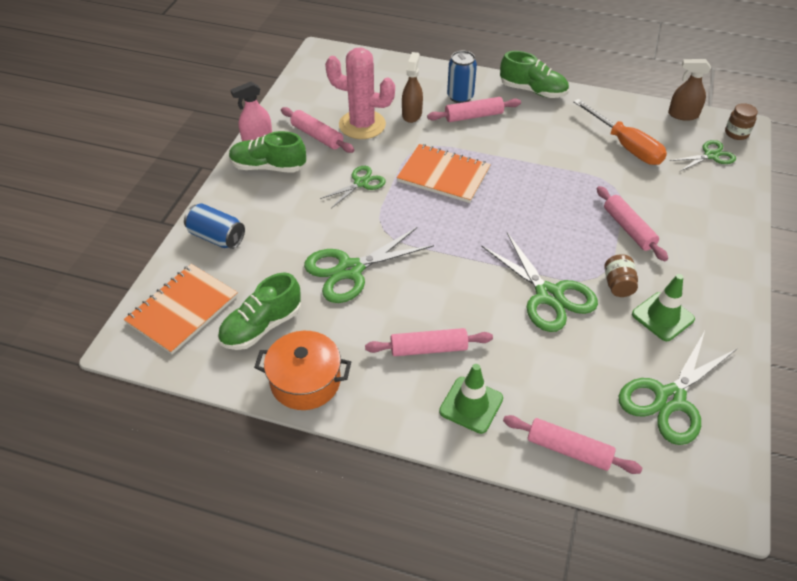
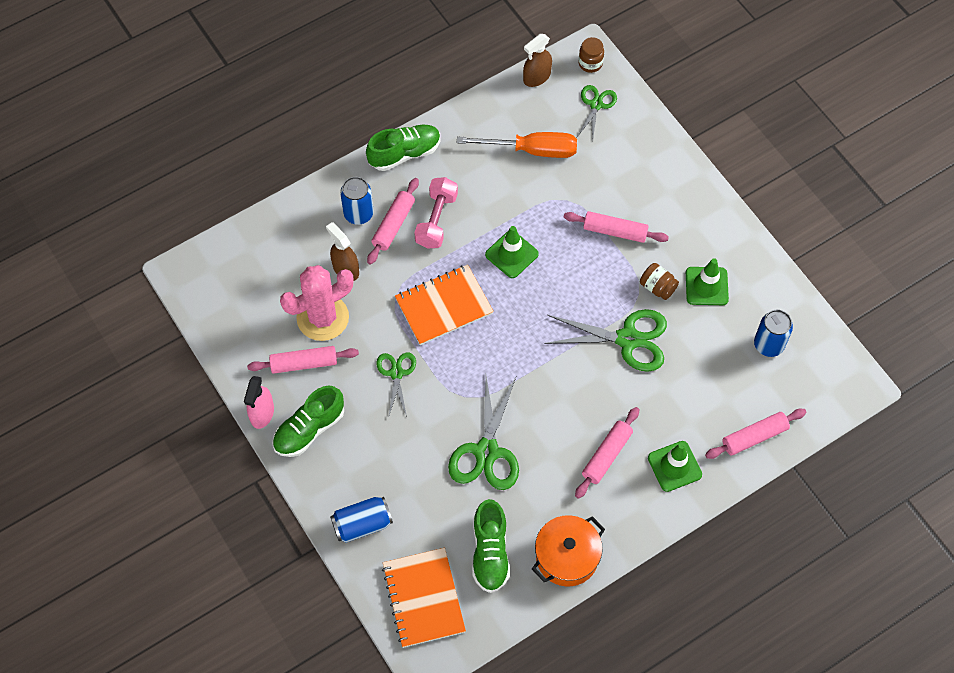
camera: 50 degrees left, 15 degrees up
(505, 133) = (436, 220): none -> pink dumbbell
(530, 185) = (511, 254): none -> green traffic cone
(669, 399) = (768, 345): green scissors -> blue can

